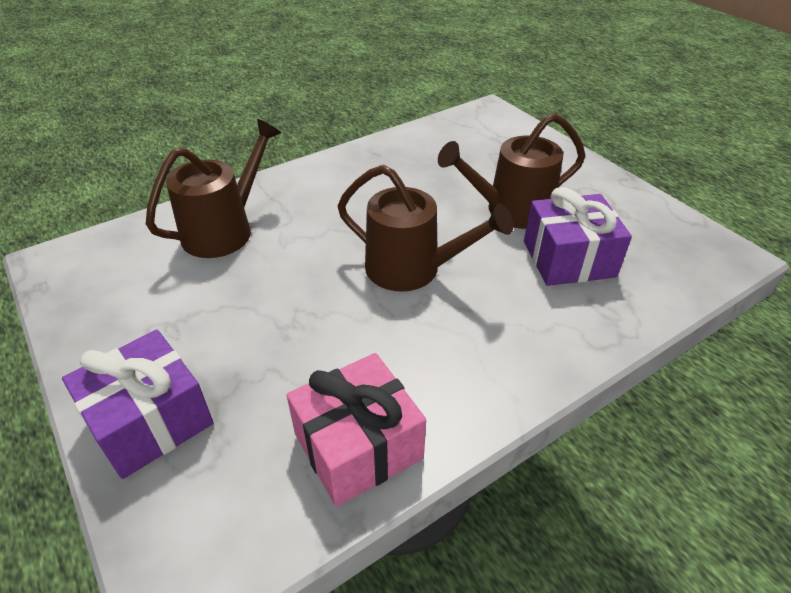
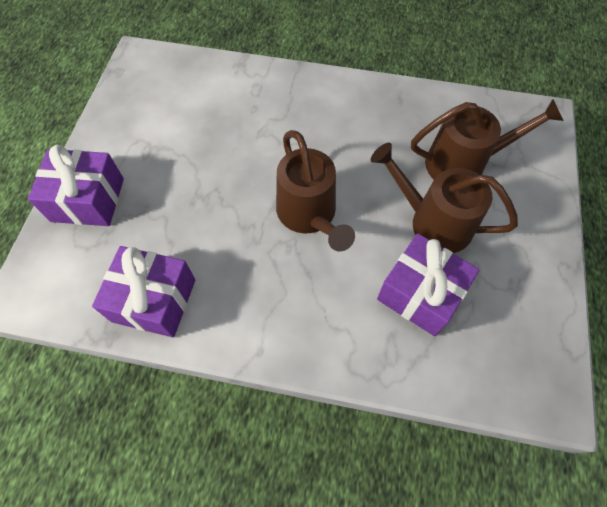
camera: 45 degrees right, 20 degrees up
(225, 230) = (239, 98): brown watering can -> brown watering can (463, 163)
(358, 446) = (154, 300): pink gift -> purple gift

